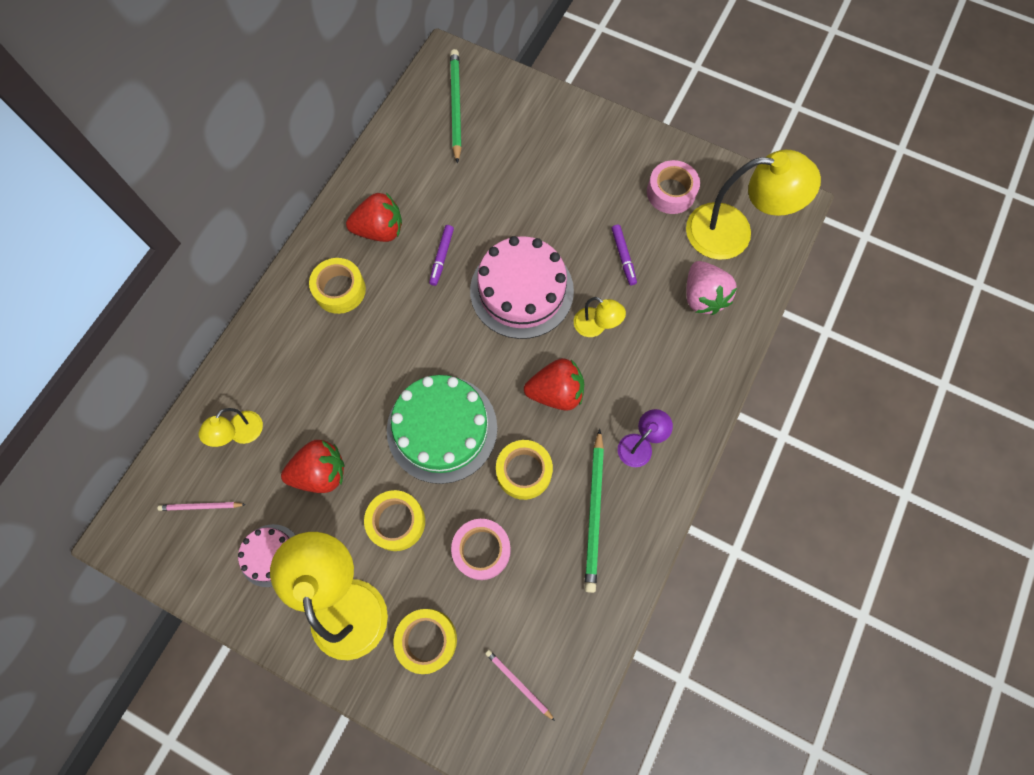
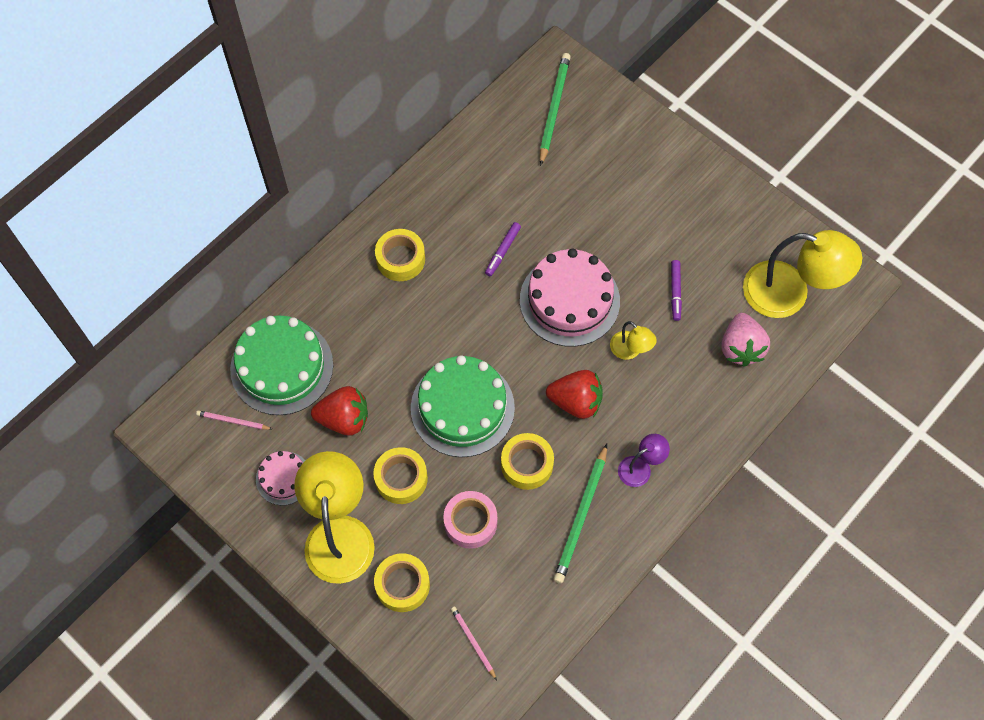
camera: 15 degrees right, 5 degrees down
(241, 434) = (282, 367): yellow lamp -> green cake
(380, 230) = (451, 212): red strawberry -> none
(671, 192) = (740, 241): pink tape -> none

